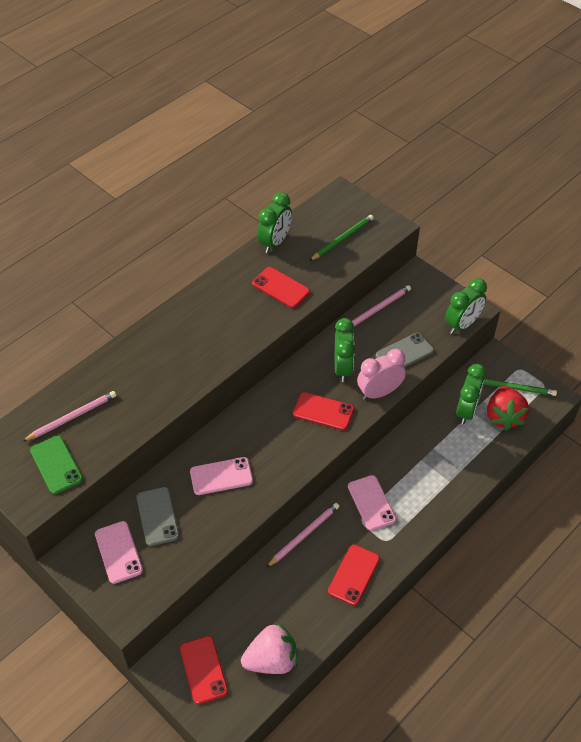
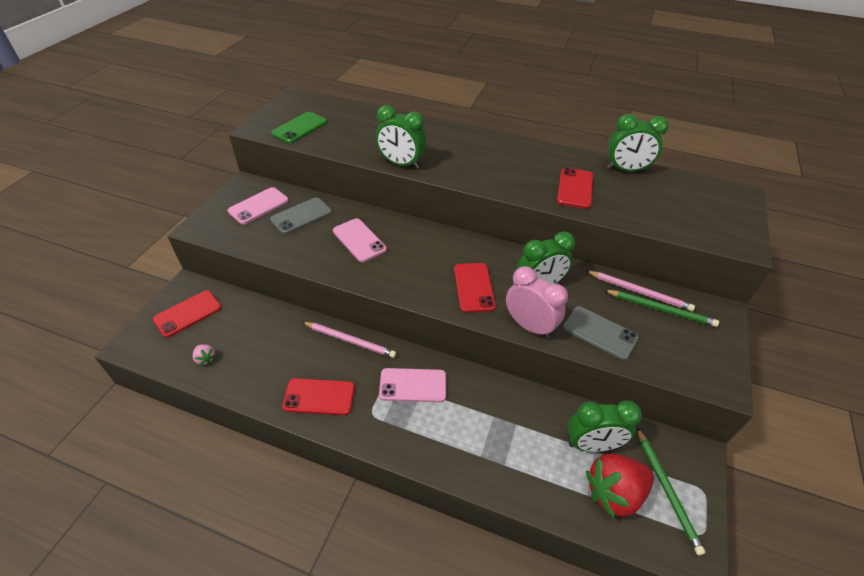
camera: 65 degrees right, 5 degrees down
(72, 417) = (348, 122): pink pencil -> none
(271, 660) = (205, 359): pink strawberry -> pink strawberry, size x0.44
(342, 239) = (680, 211): green pencil -> green pencil (660, 309)
(371, 503) = (413, 385): pink phone -> pink phone turned 45 degrees clockwise
(462, 324) = (690, 378): green clock -> green clock (401, 164)

